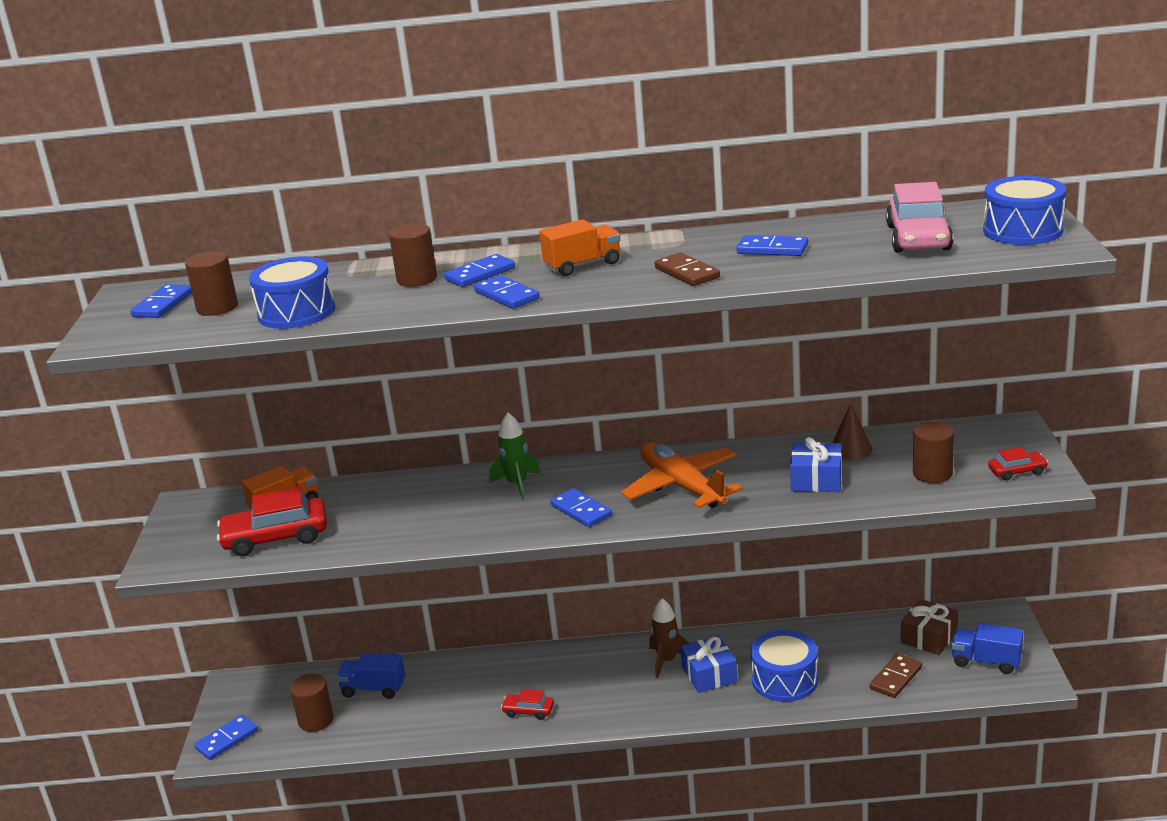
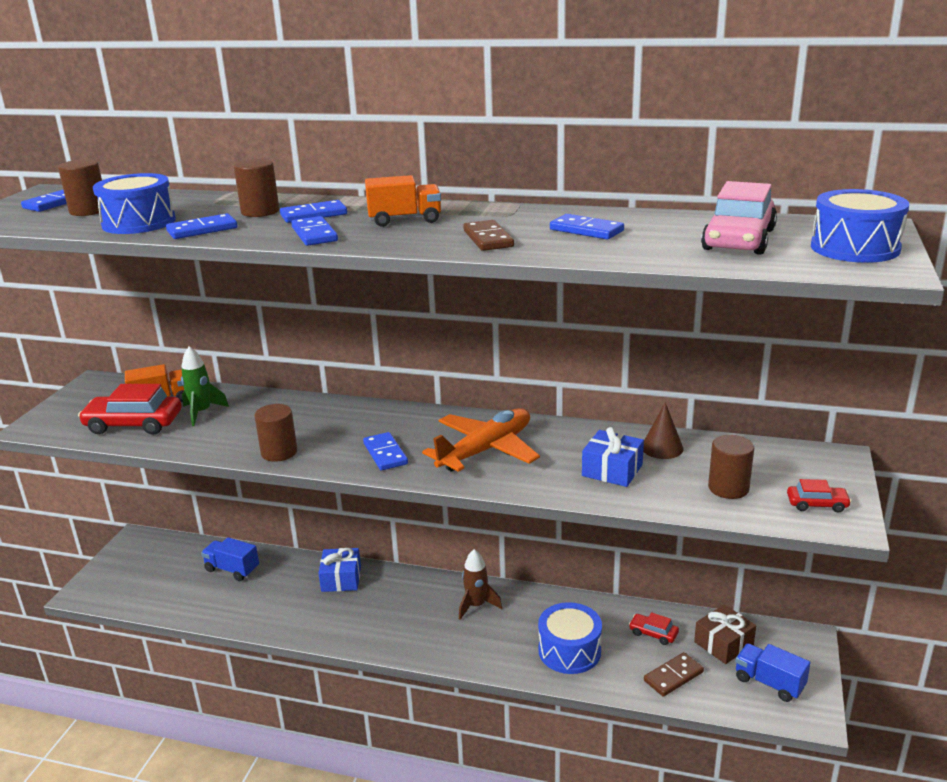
camera: 15 degrees right, 0 degrees up
(227, 740) = (101, 584): blue domino -> blue domino (202, 230)
(316, 720) = (174, 585): brown cylinder -> brown cylinder (279, 452)
(517, 485) = (350, 419): green rocket -> green rocket (202, 412)
(528, 711) = (338, 621): red car -> red car (653, 633)
(681, 486) = (486, 450): orange plane -> orange plane turned 60 degrees clockwise
(709, 674) = (506, 628): blue gift -> blue gift (341, 579)

